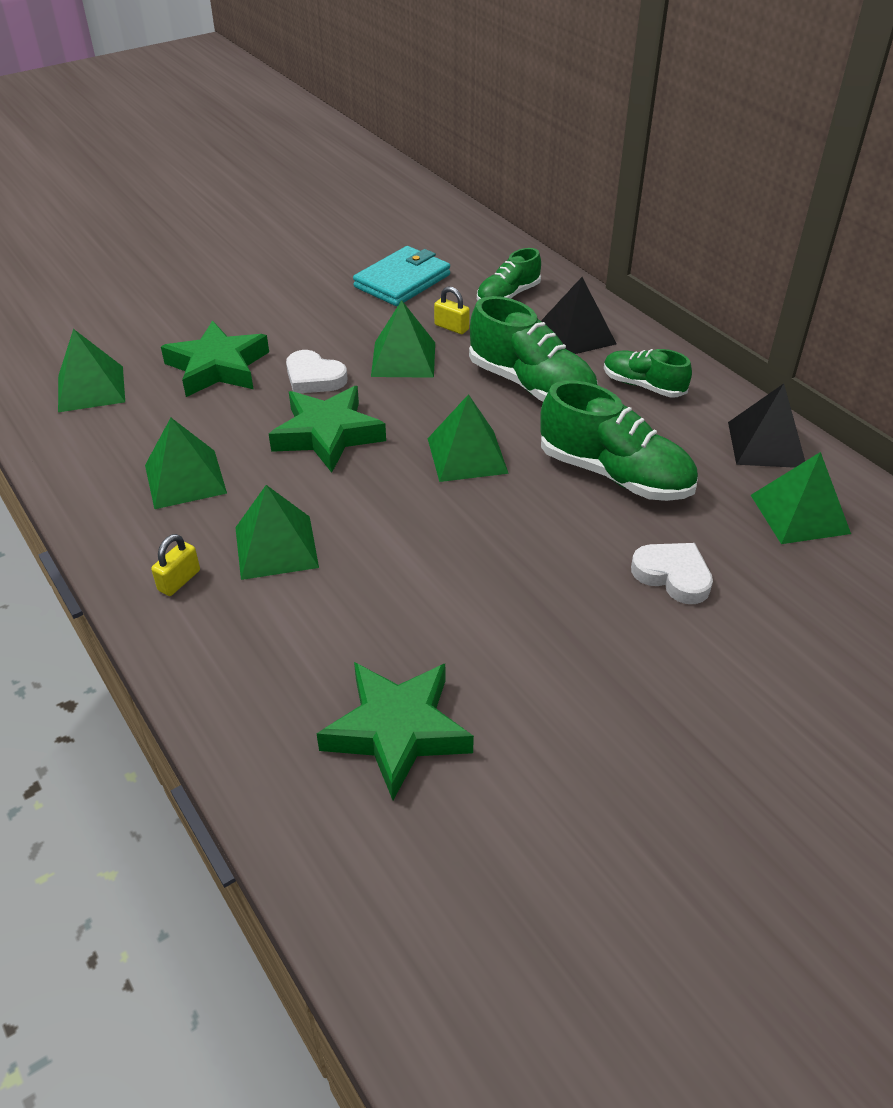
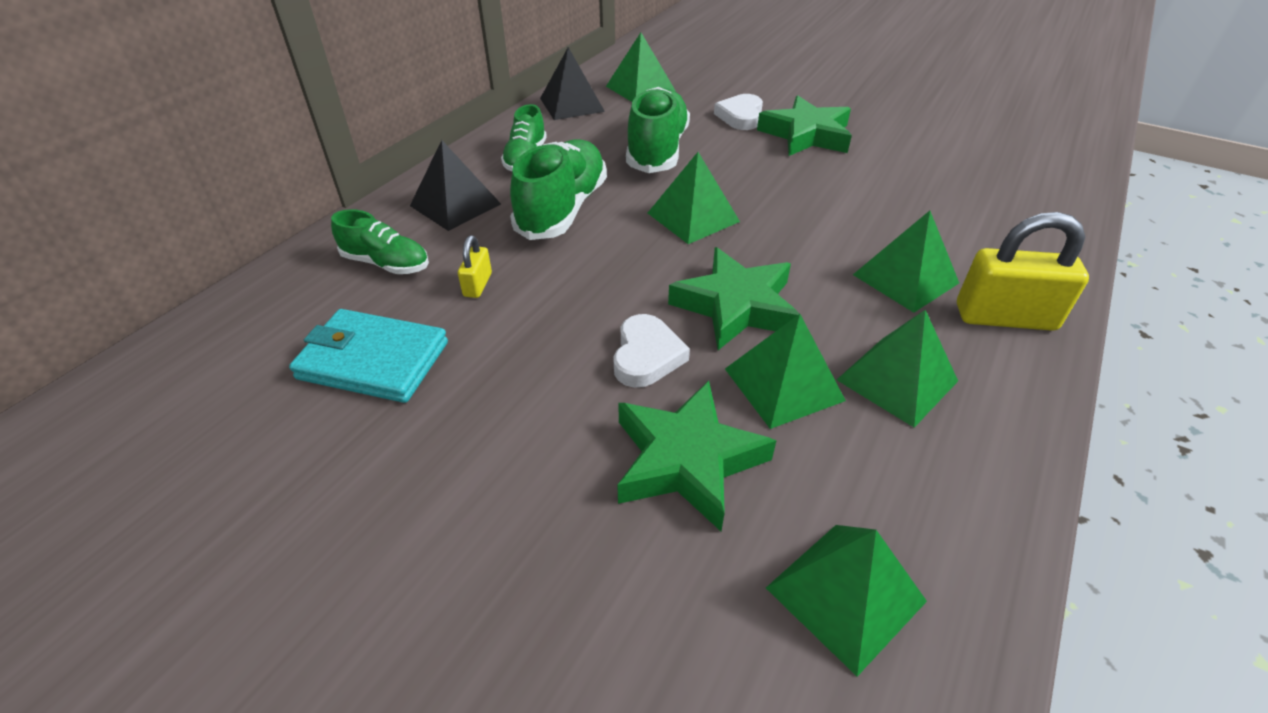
camera: 115 degrees left, 0 degrees up
(179, 580) = (1005, 317): yellow padlock -> yellow padlock, size x2.04
(397, 731) = (975, 174): green star -> green star (806, 135)
(403, 359) = (564, 299): green pyramid -> green pyramid (784, 384)

